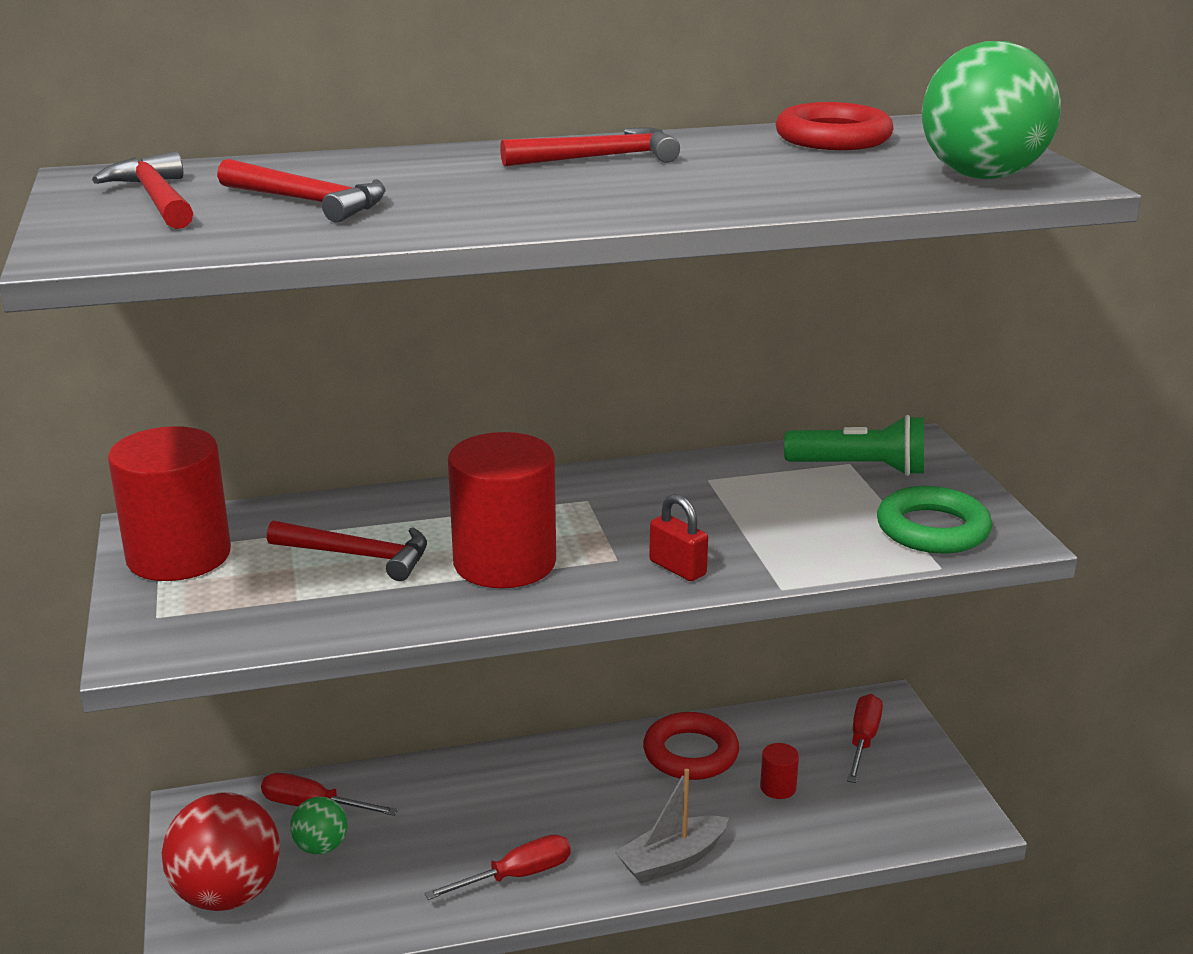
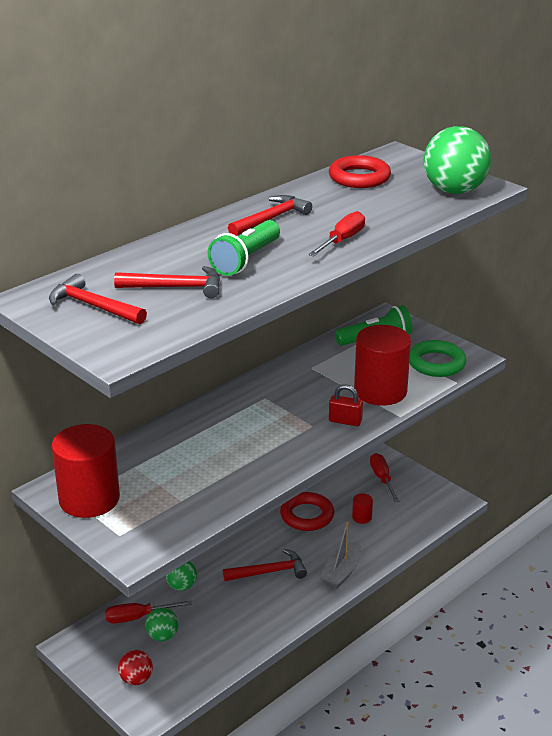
camera: 30 degrees left, 5 degrees up
(228, 894) = (136, 679): red ball -> red ball, size x0.52
(358, 555) = (184, 466): red hammer -> red hammer (269, 572)
(413, 786) = (182, 586): none -> green ball
(471, 193) = (245, 260): none -> green flashlight
(504, 563) = (262, 445): red cylinder -> red cylinder (380, 391)
(516, 876) = (275, 609): red screwdriver -> red screwdriver (342, 240)

